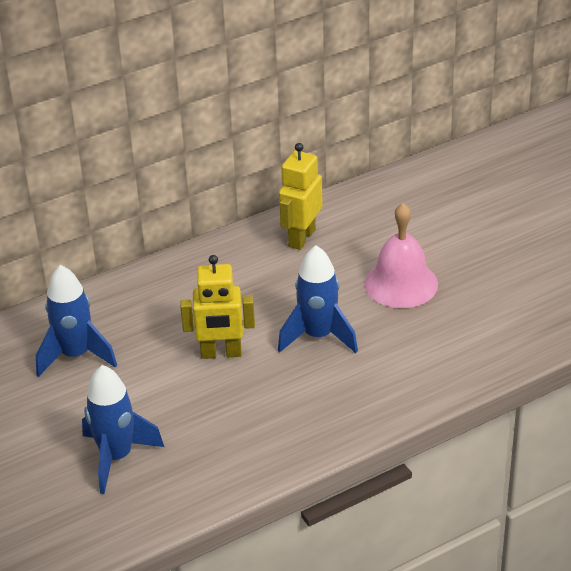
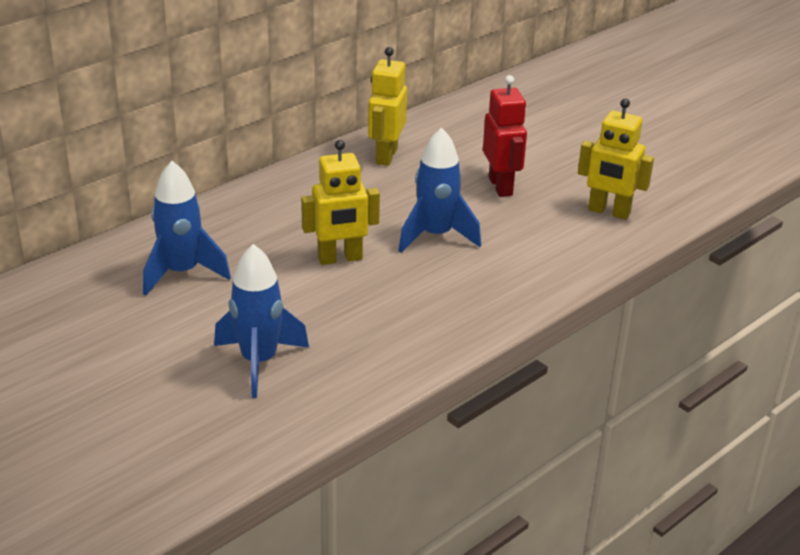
camera: 15 degrees left, 5 degrees down
(401, 283) = (501, 186): pink bell -> red robot
(497, 323) = (609, 212): none -> yellow robot

